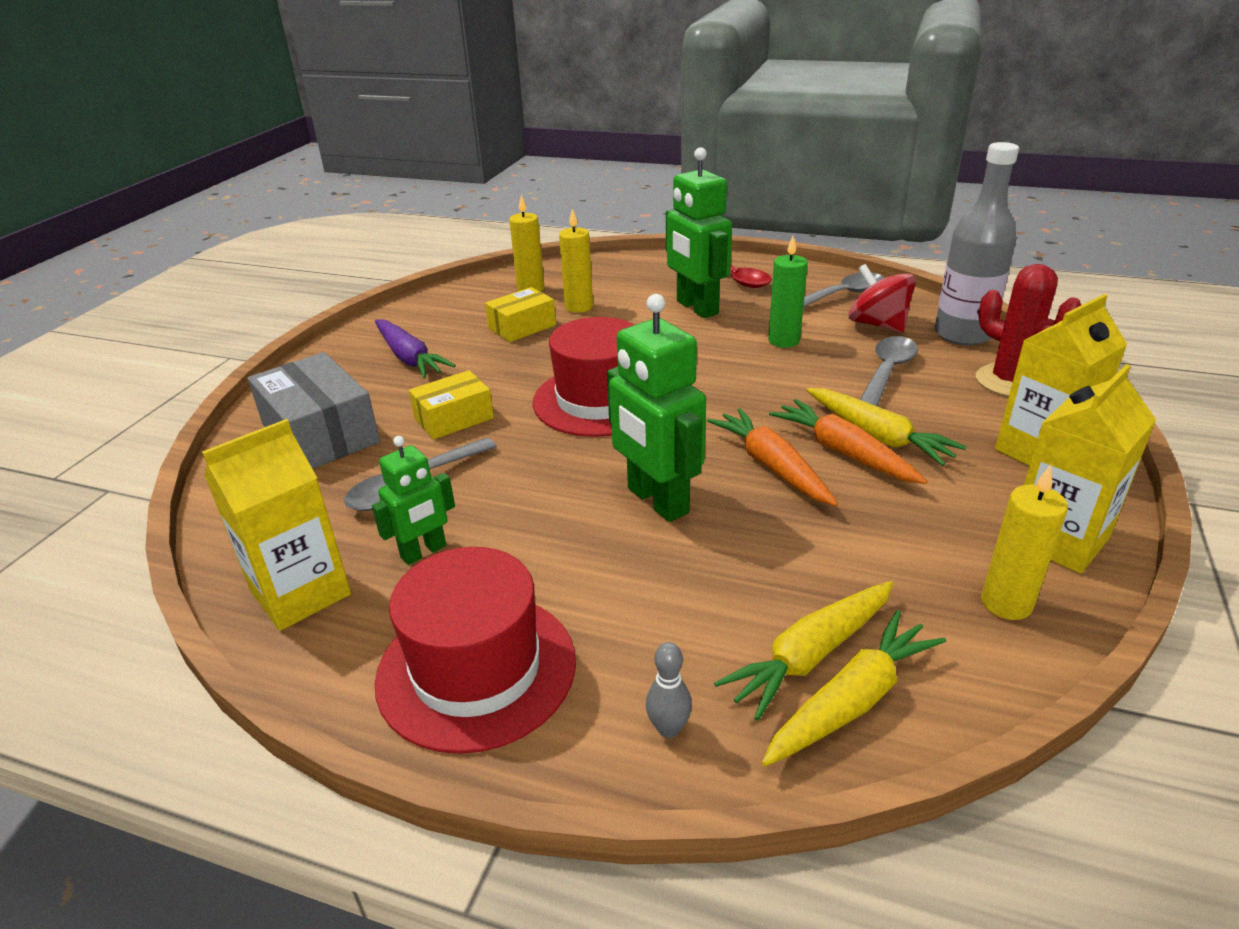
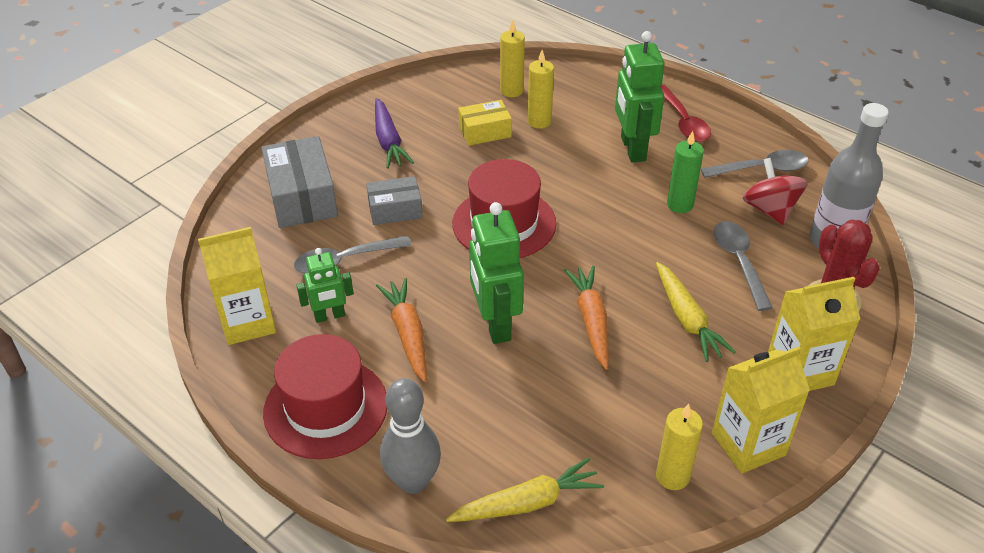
camera: 20 degrees right, 10 degrees up
(454, 418) = (395, 210): yellow box -> grey box
(668, 728) = (413, 481): grey bowling pin -> grey bowling pin, size x2.13
(811, 655) = (523, 467): yellow carrot -> none
(843, 452) = (651, 325): orange carrot -> orange carrot (408, 334)
(886, 373) = (739, 262): grey spoon -> grey spoon turned 60 degrees counterclockwise

